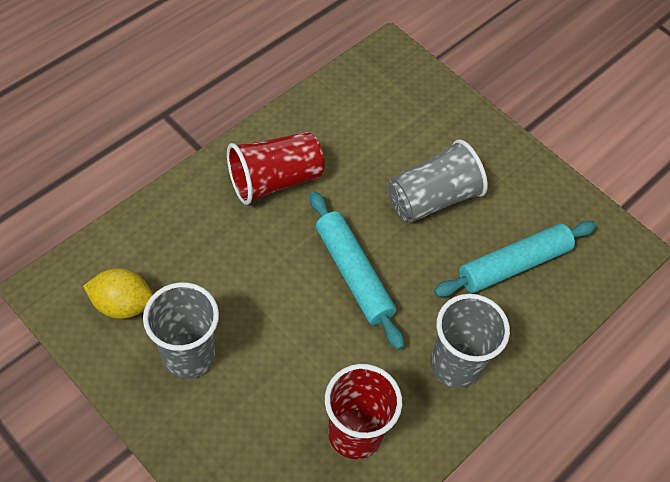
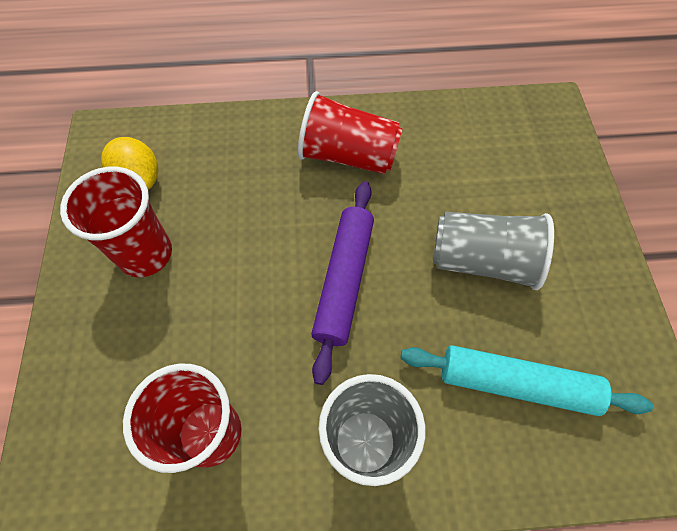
camera: 45 degrees right, 5 degrees up
(188, 355) = (145, 254): grey cup -> red cup
(353, 274) = (344, 281): turquoise rolling pin -> purple rolling pin

